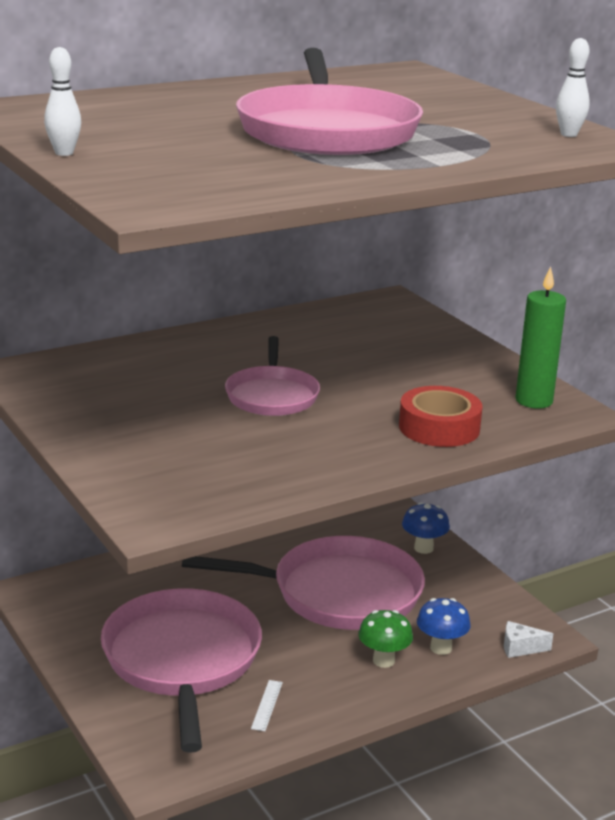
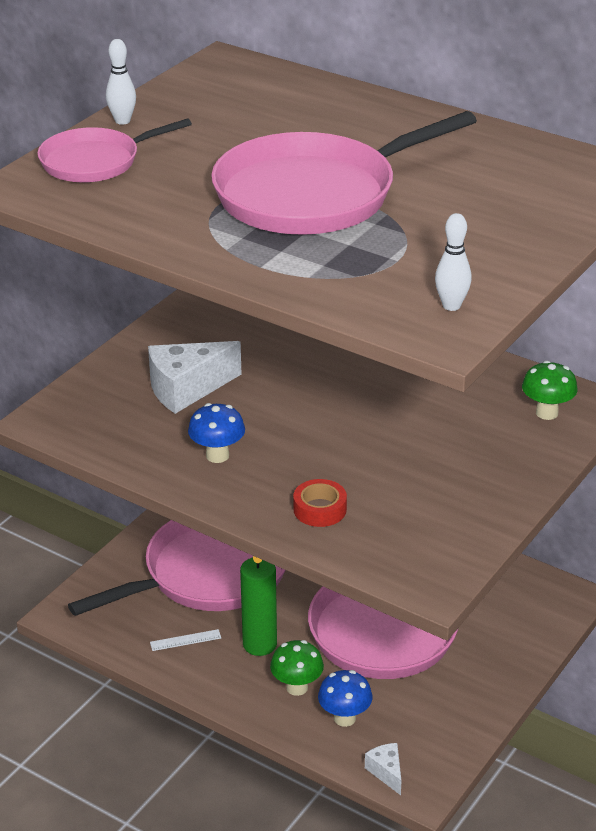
camera: 65 degrees right, 10 degrees up
(185, 437) = (186, 389): none -> white cheese
(272, 396) = (300, 405): pink pan -> pink pan (94, 162)
(387, 315) = (547, 413): none -> green mushroom
(423, 548) = (504, 657): blue mushroom -> blue mushroom (217, 455)
(439, 427) = (320, 509): red tape -> red tape, size x0.66
(534, 401) = (432, 551): green candle -> green candle (259, 644)

